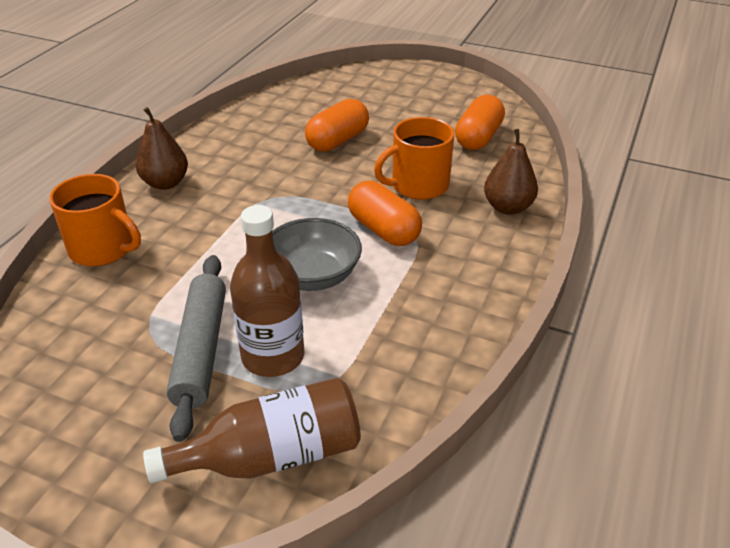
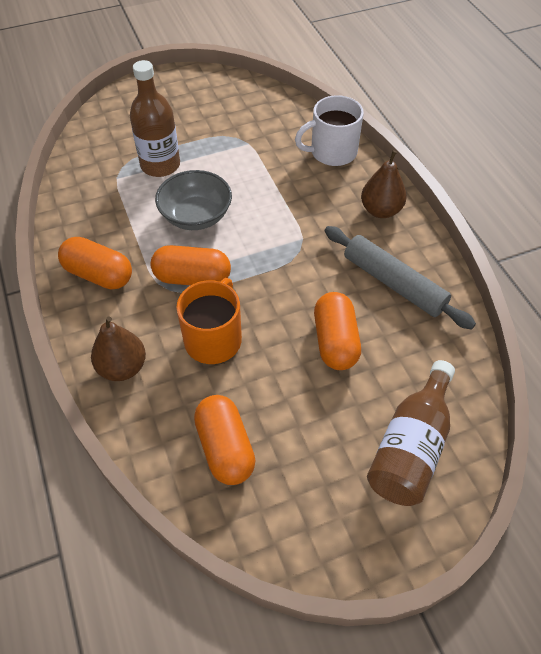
camera: 135 degrees right, 15 degrees up
(103, 249) = (332, 152): orange mug -> white mug
(201, 350) = (198, 146): grey rolling pin -> grey rolling pin (393, 283)
(271, 456) = (109, 133): brown bottle -> brown bottle (411, 447)
(464, 282) = (99, 274): none -> orange capsule

